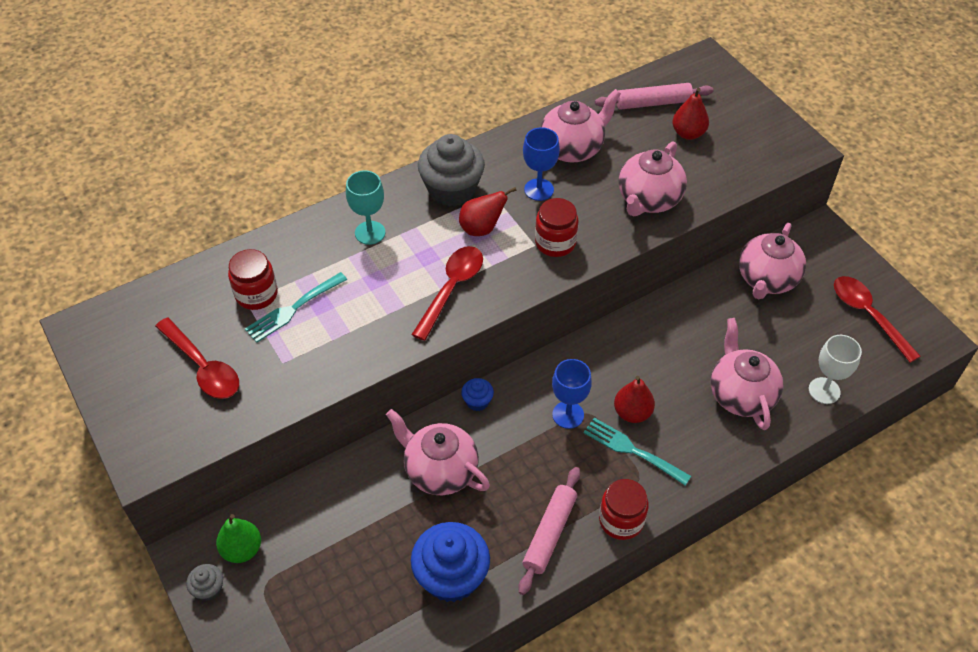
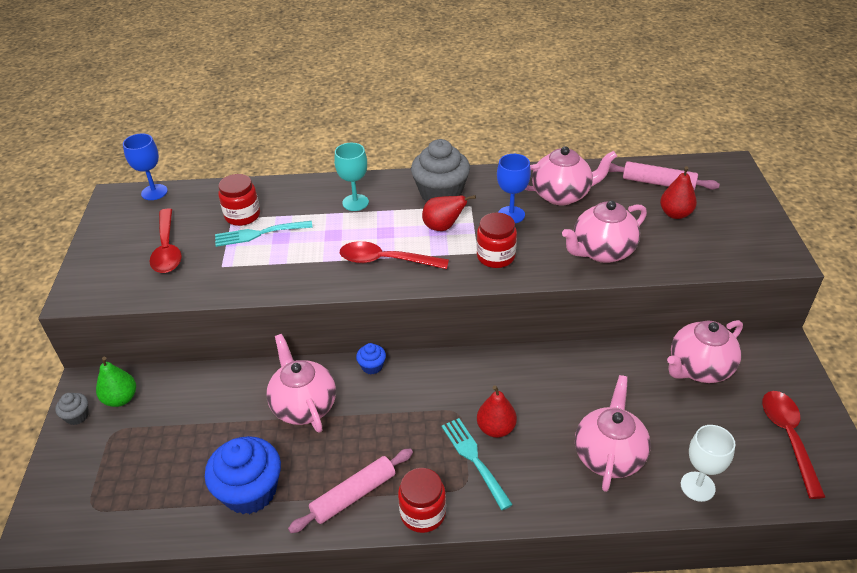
camera: 30 degrees right, 10 degrees down
(451, 289) = (385, 261): red spoon -> red spoon turned 135 degrees counterclockwise
(568, 415) = (438, 407): blue goblet -> blue goblet (154, 192)

